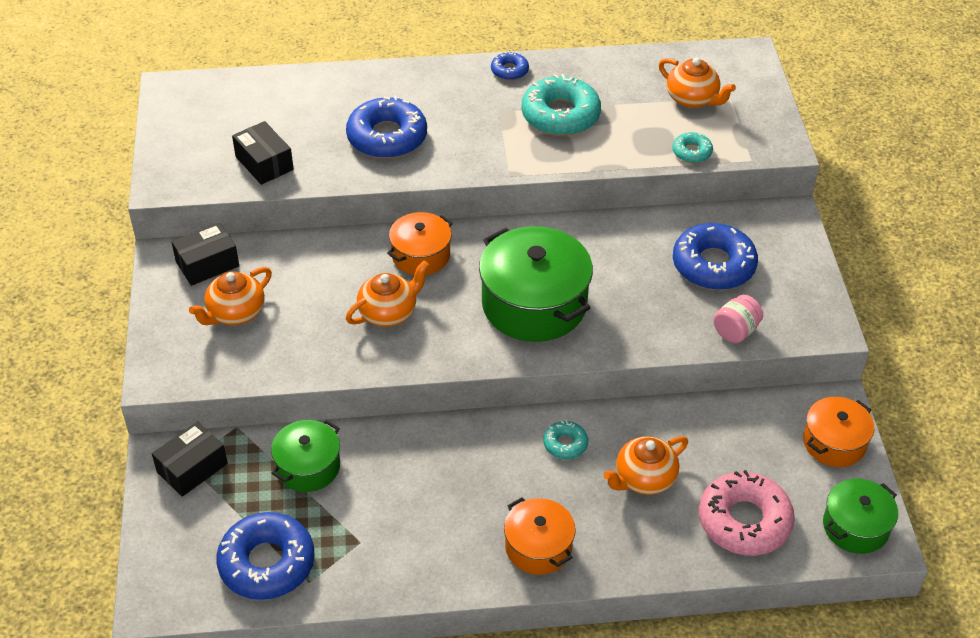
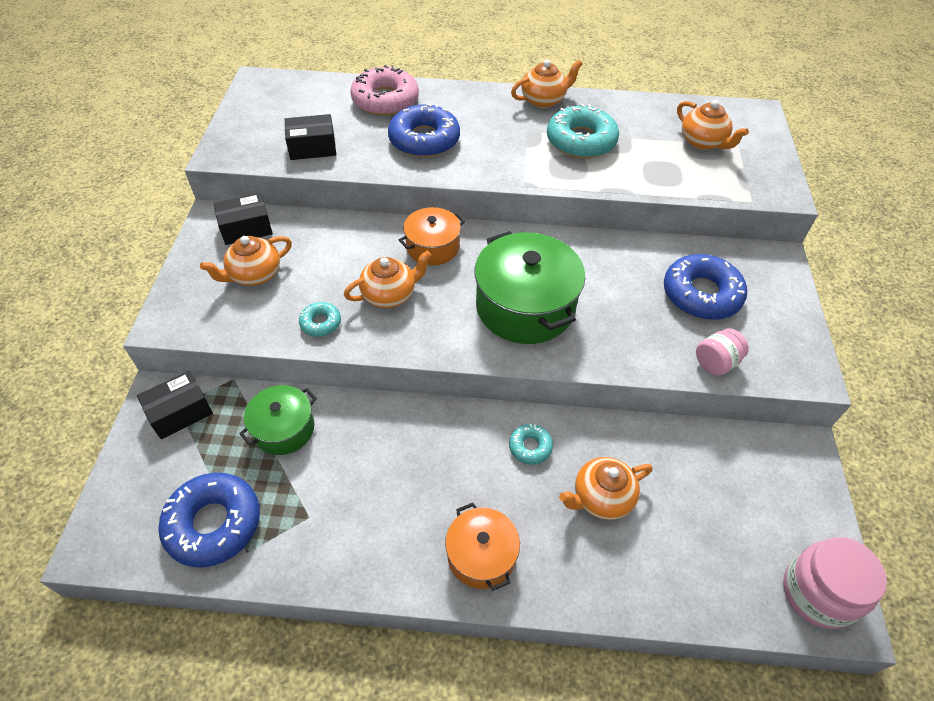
camera: 10 degrees right, 5 degrees up
(264, 163) = (312, 148): black box -> black box turned 75 degrees counterclockwise
(509, 71) = (543, 100): blue donut -> orange teapot
(692, 152) = (696, 187): turquoise donut -> turquoise donut (320, 323)
(744, 521) = (698, 564): pink donut -> pink donut (385, 100)
(834, 443) = (800, 491): orange pot -> none
(855, 526) = (817, 593): green pot -> pink jar

